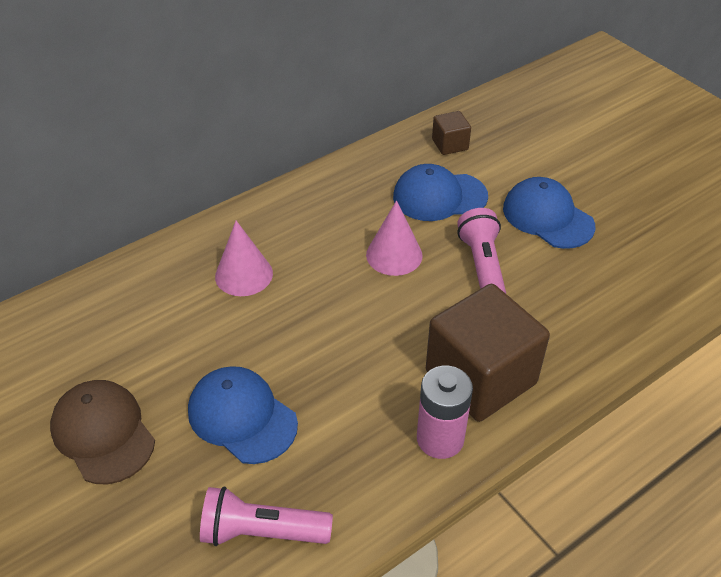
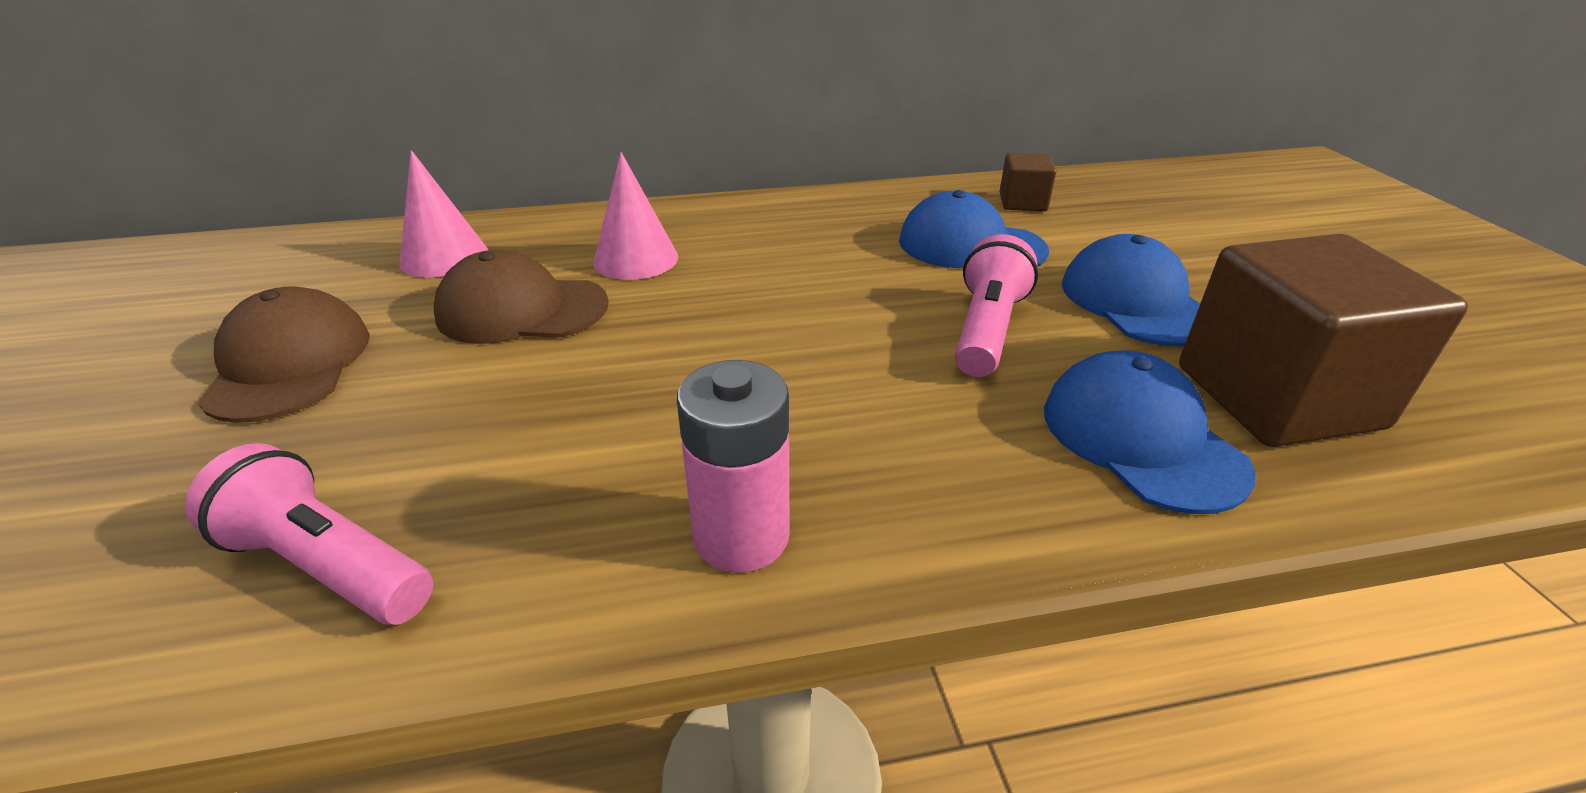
camera: 25 degrees right, 10 degrees down
(208, 341) = (522, 310): none -> brown cap
(242, 417) = (472, 402): blue cap -> blue cap (1141, 439)
(394, 255) = (856, 287): pink cone -> pink cone (444, 257)
(480, 377) = (884, 469): brown cube -> brown cube (1277, 397)

